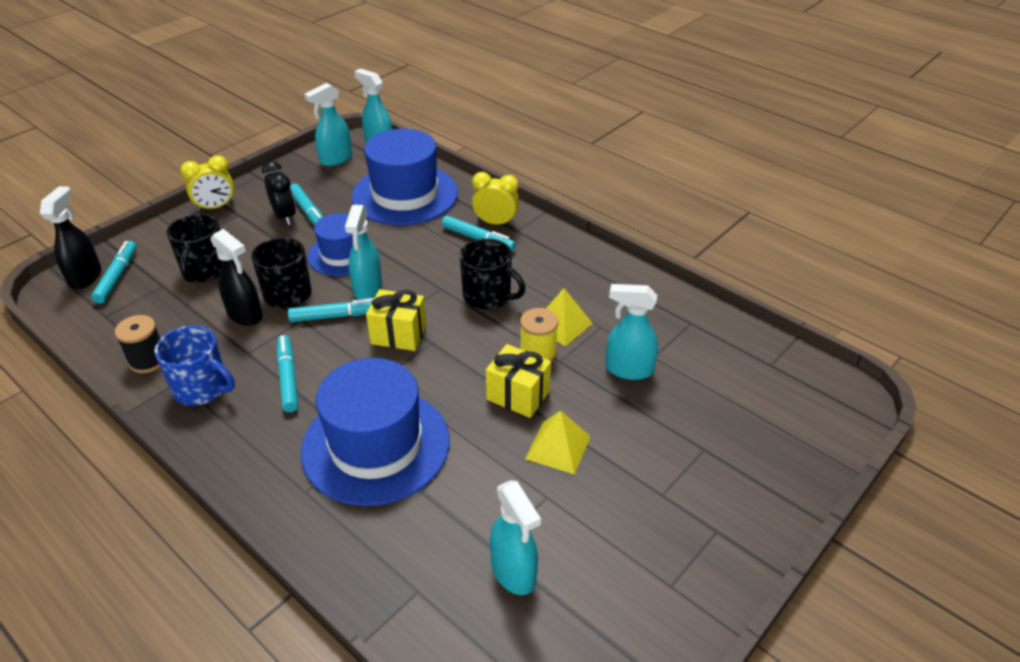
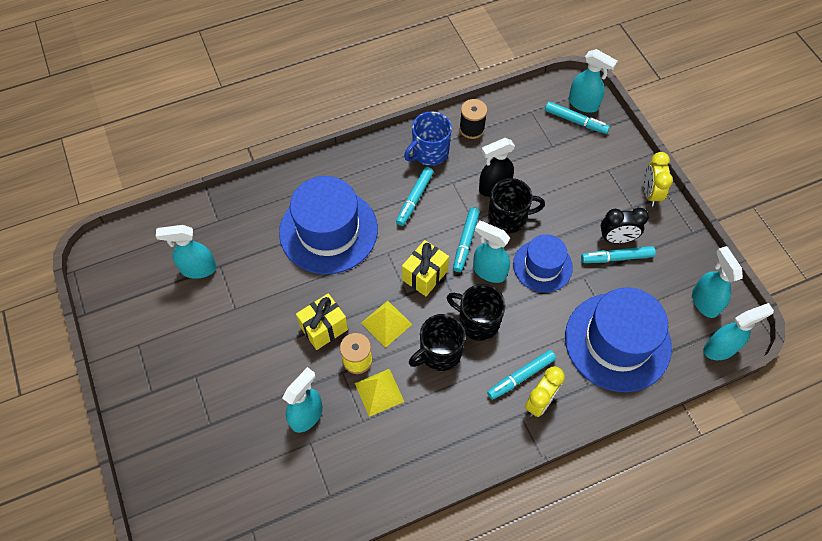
camera: 115 degrees right, 20 degrees up
(85, 277) = (583, 104): black spray bottle -> turquoise spray bottle
(205, 270) = (561, 173): black mug -> black mug (477, 322)
(288, 378) = (415, 199): turquoise marker -> turquoise marker turned 105 degrees clockwise
(558, 447) = (266, 332): yellow pyramid -> yellow pyramid (386, 323)

